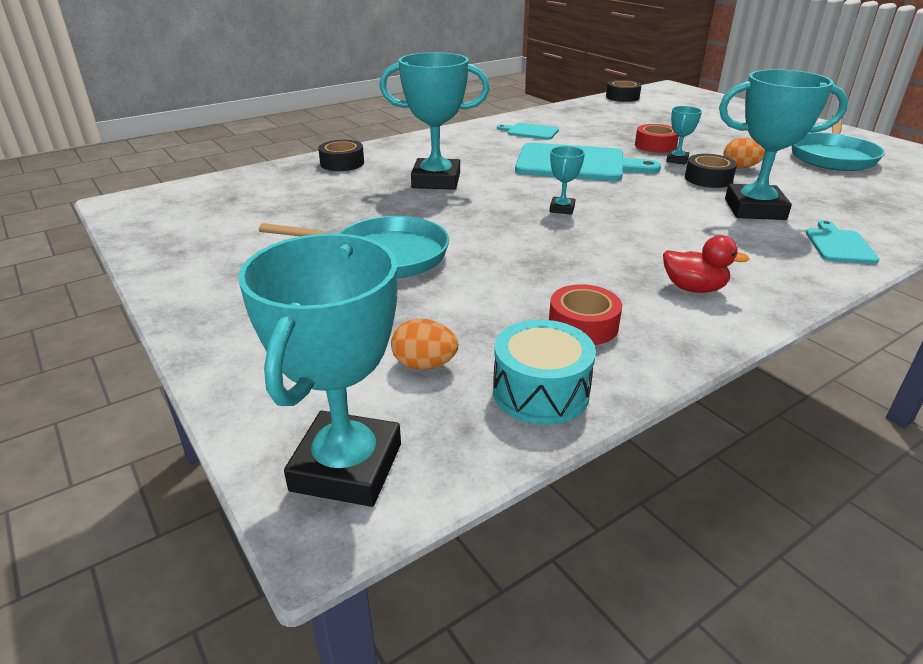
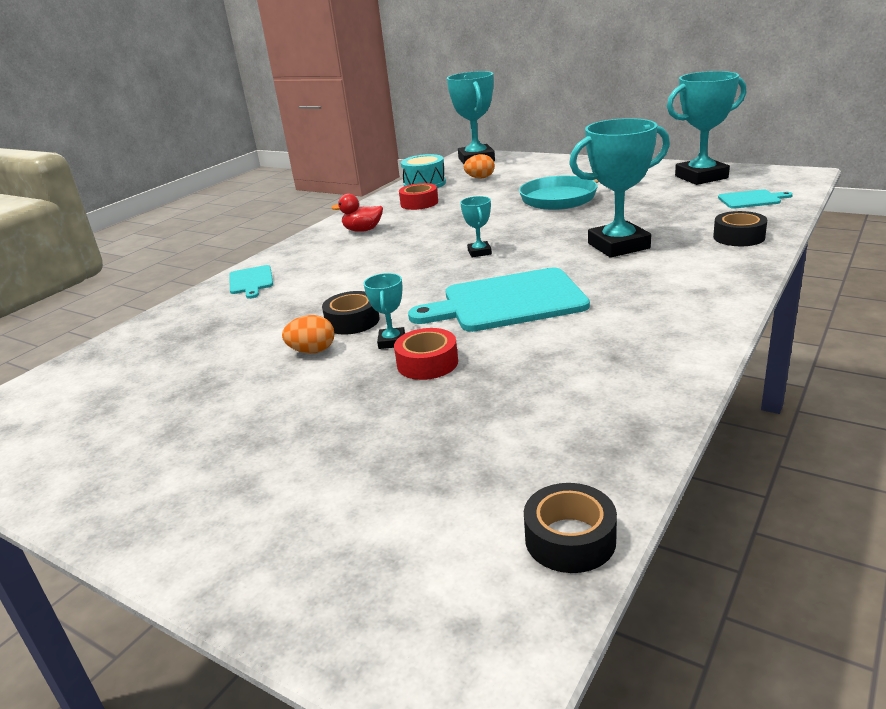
camera: 160 degrees right, 5 degrees down
(530, 132) = (621, 341): turquoise cutting board -> turquoise cutting board (751, 199)
(754, 209) = (310, 296): turquoise trophy -> turquoise trophy (701, 177)
(832, 156) = (173, 412): turquoise pan -> none

